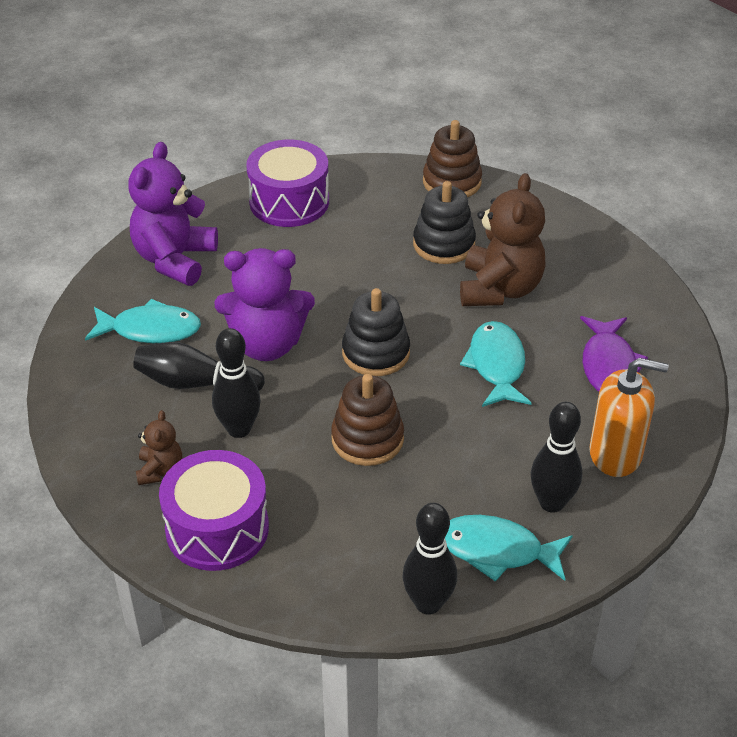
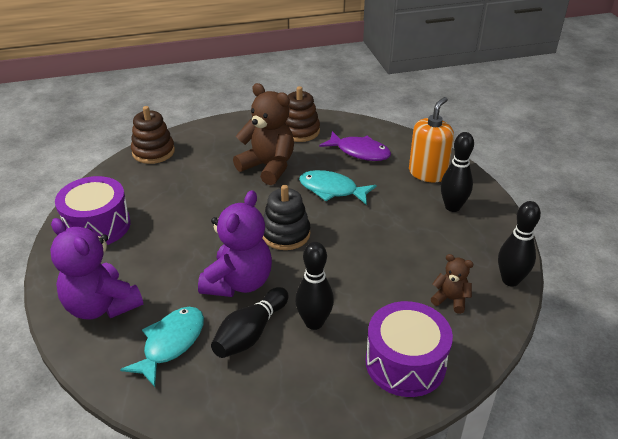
camera: 65 degrees left, 5 degrees down
(160, 470) = (330, 380): brown teddy bear -> brown teddy bear (450, 299)
(367, 439) = (361, 262): brown stacking toy -> brown stacking toy (299, 131)
(444, 244) = (209, 174): black stacking toy -> none
(497, 551) = (480, 239): turquoise fish -> none

